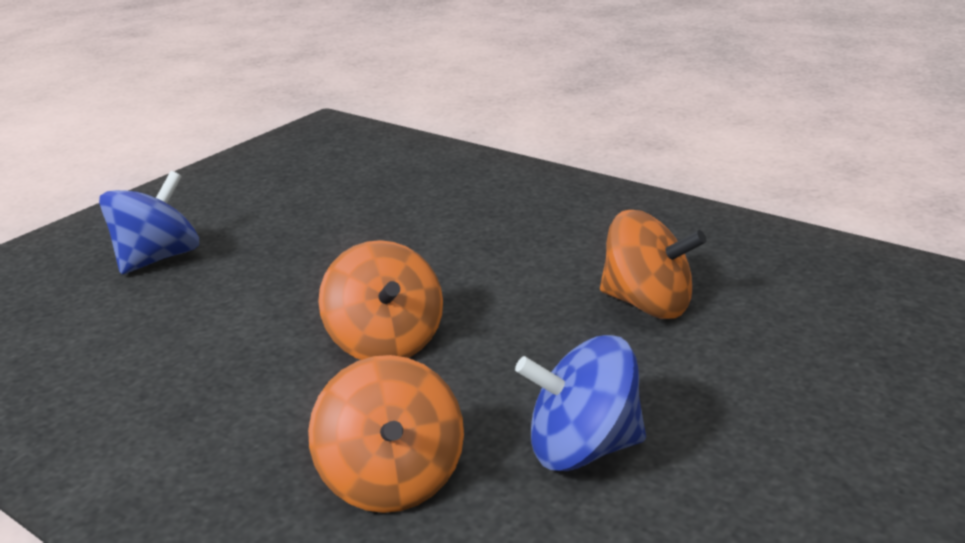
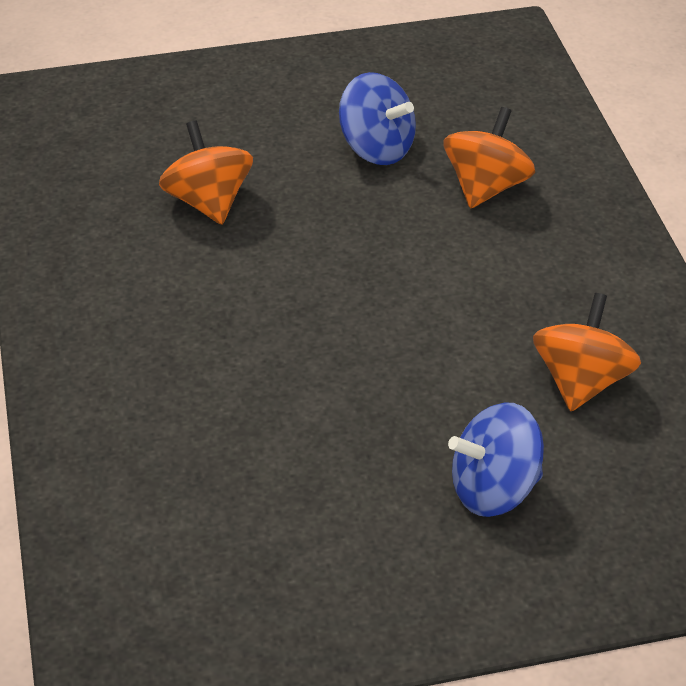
camera: 140 degrees left, 15 degrees up
(386, 342) = (401, 274): orange spinning top -> orange spinning top (581, 381)

